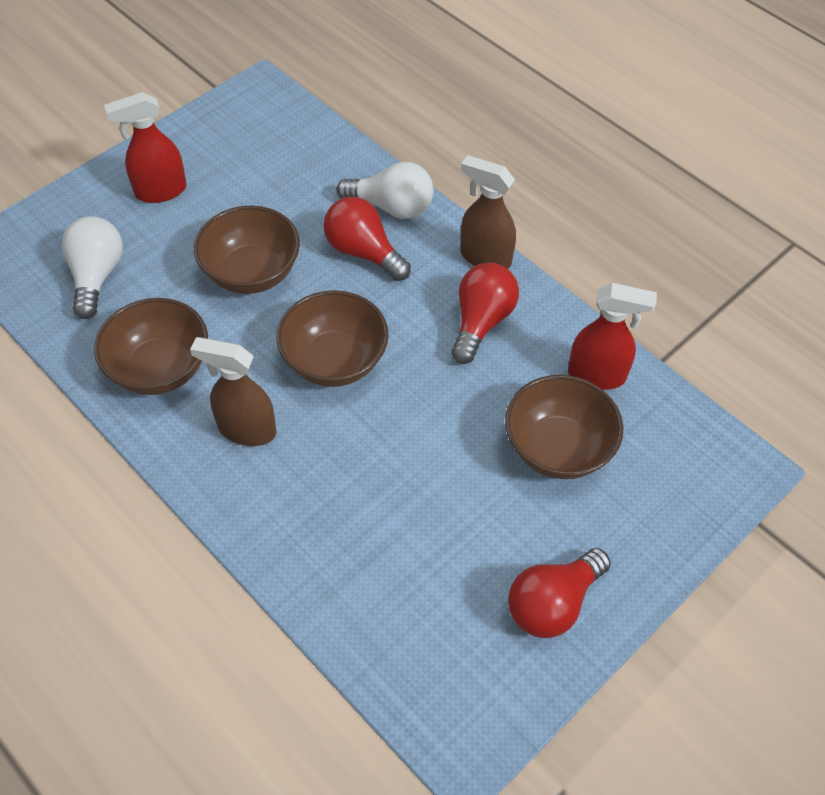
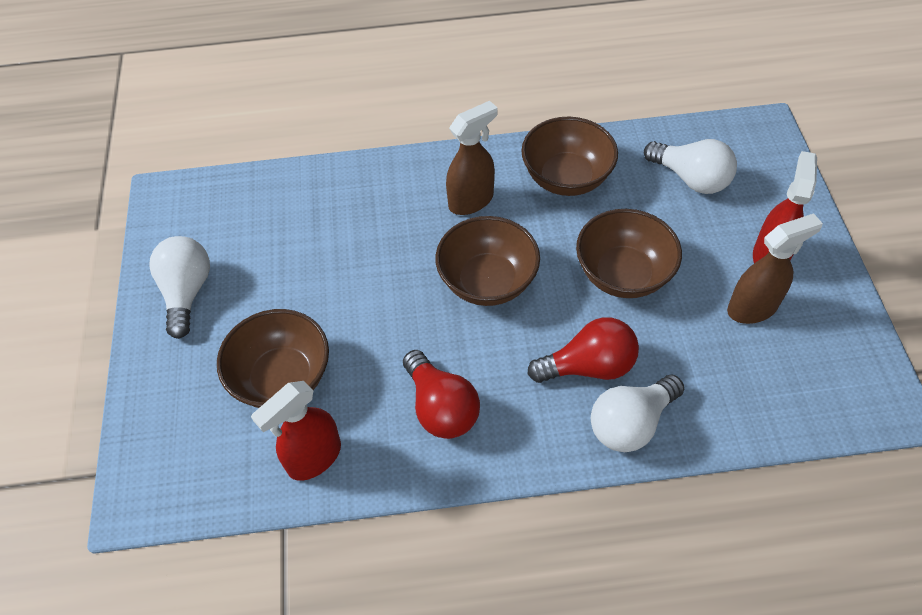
camera: 130 degrees right, 0 degrees up
(485, 258) = (509, 461): brown spray bottle -> brown spray bottle (752, 308)
(552, 603) = (187, 292): red light bulb -> white light bulb

